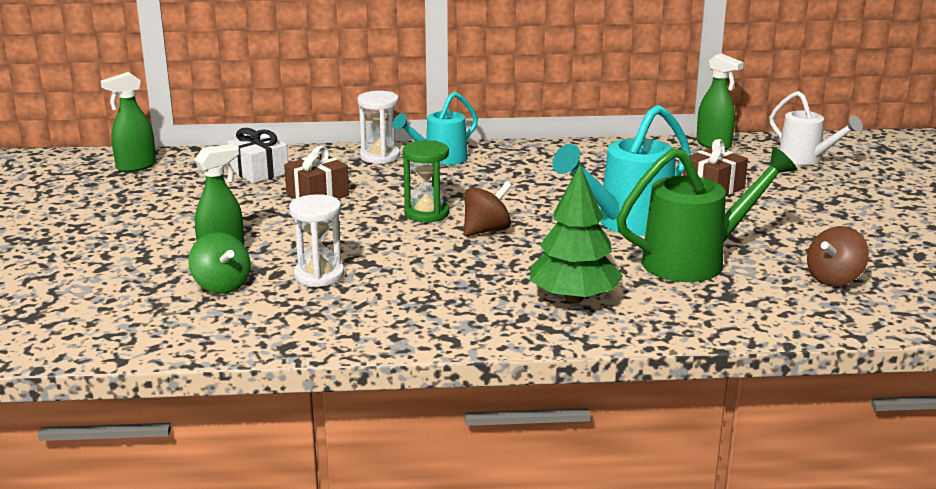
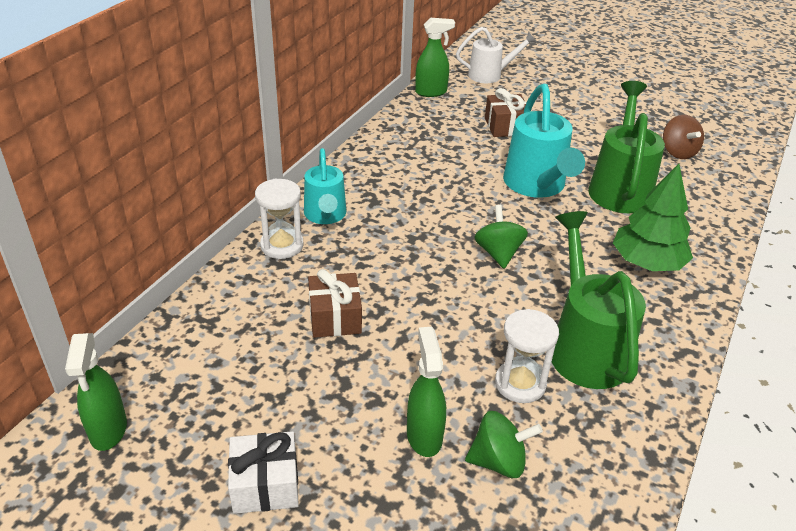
camera: 60 degrees left, 15 degrees up
(259, 172) = (235, 336): white gift -> white gift (265, 485)
(399, 292) = (585, 347): none -> green watering can
(426, 213) = (437, 270): green hourglass -> none
(486, 230) = (498, 253): brown spinning top -> green spinning top

